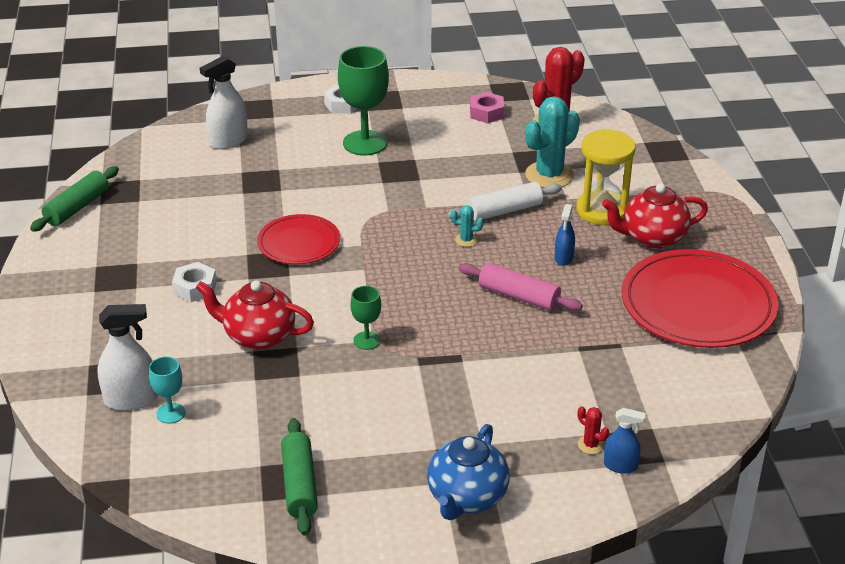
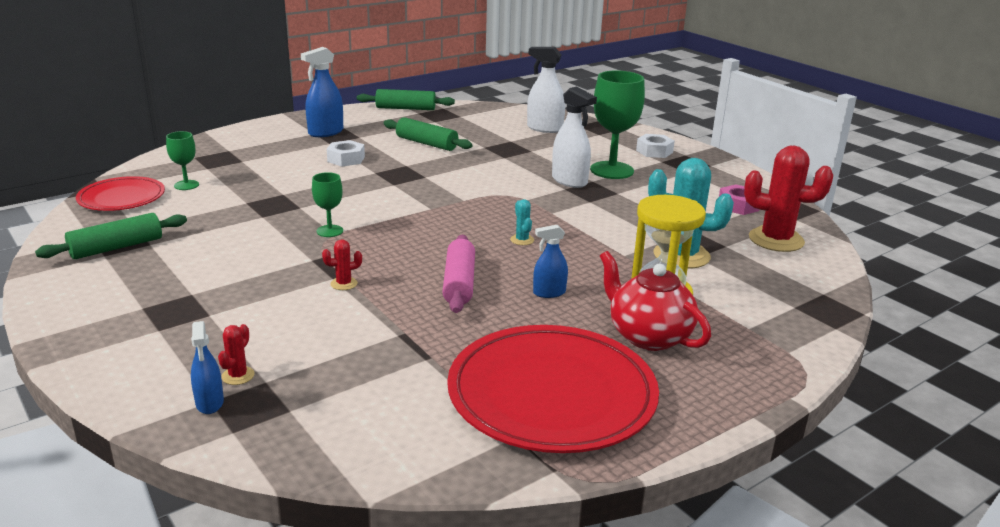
camera: 60 degrees right, 10 degrees down
(99, 282) = (325, 132): none -> blue spray bottle
(131, 399) = (196, 170): white spray bottle -> white spray bottle (569, 181)
(171, 413) = (186, 185): turquoise goblet -> green goblet
(199, 224) = (427, 143): none -> green rolling pin
(258, 336) = (302, 191): red teapot -> none
(299, 243) = (440, 178): red plate -> red plate (122, 198)
(466, 498) = (123, 324): blue teapot -> none
(477, 357) = (344, 284): none -> red cactus
(504, 211) = (591, 247): white rolling pin -> none

